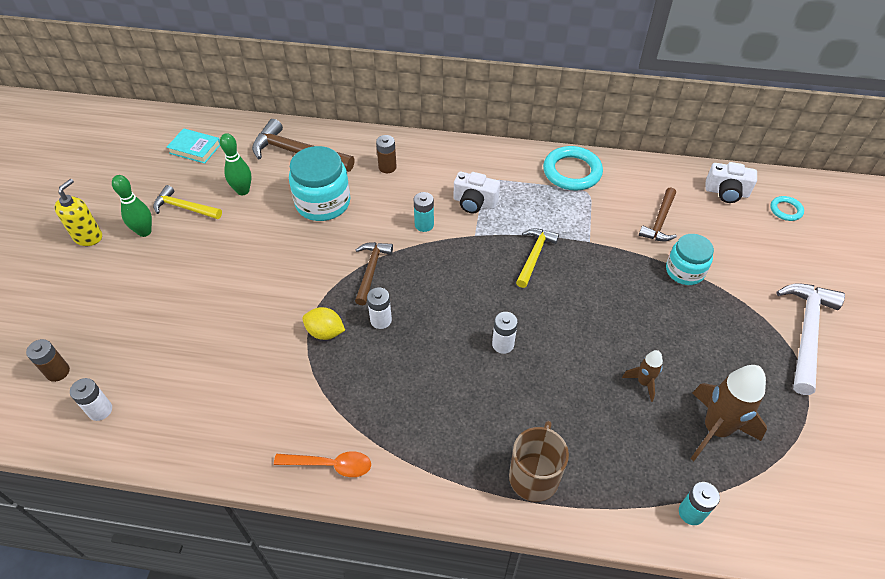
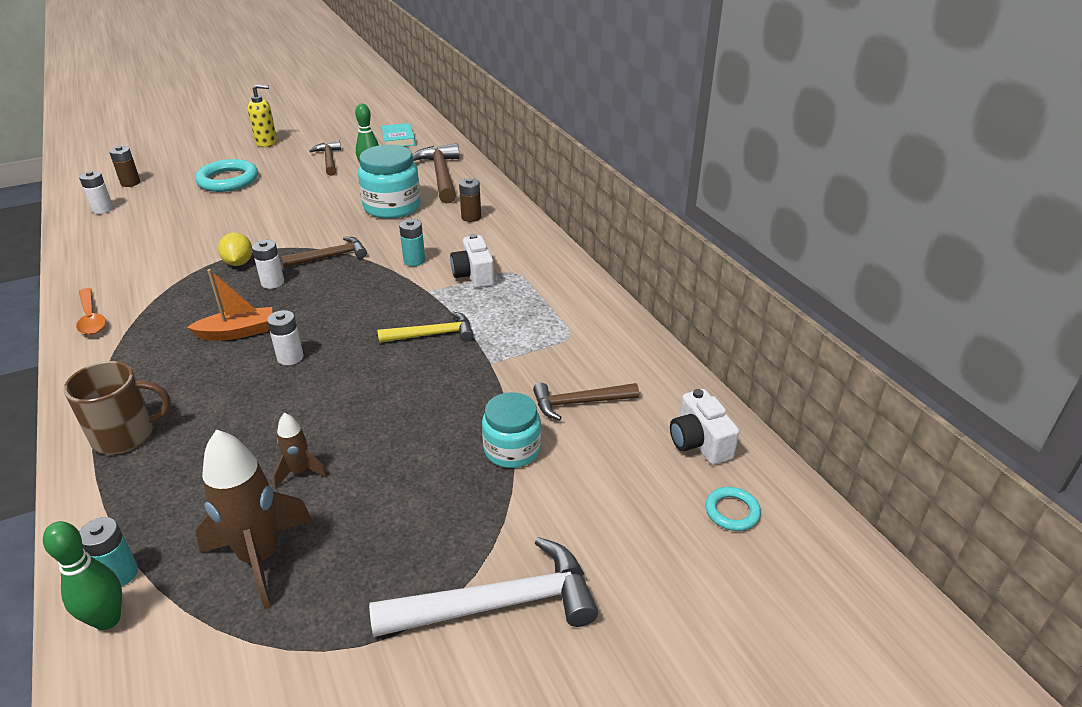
camera: 55 degrees right, 15 degrees down
(144, 232) = (289, 157): green bowling pin -> green bowling pin (107, 619)
(184, 208) = (329, 160): yellow hammer -> brown hammer
(441, 366) = (238, 332): none -> orange boat
(572, 172) = (590, 315): turquoise ring -> turquoise ring (228, 180)

